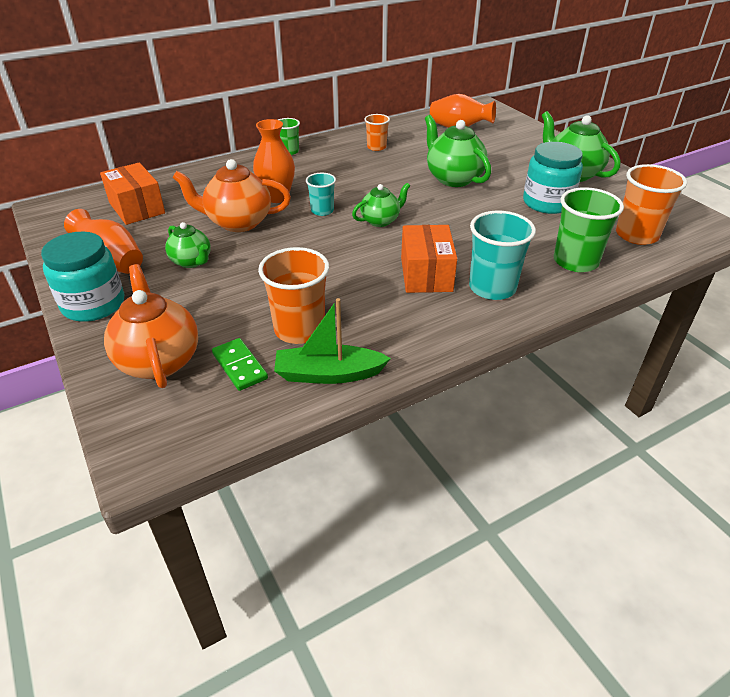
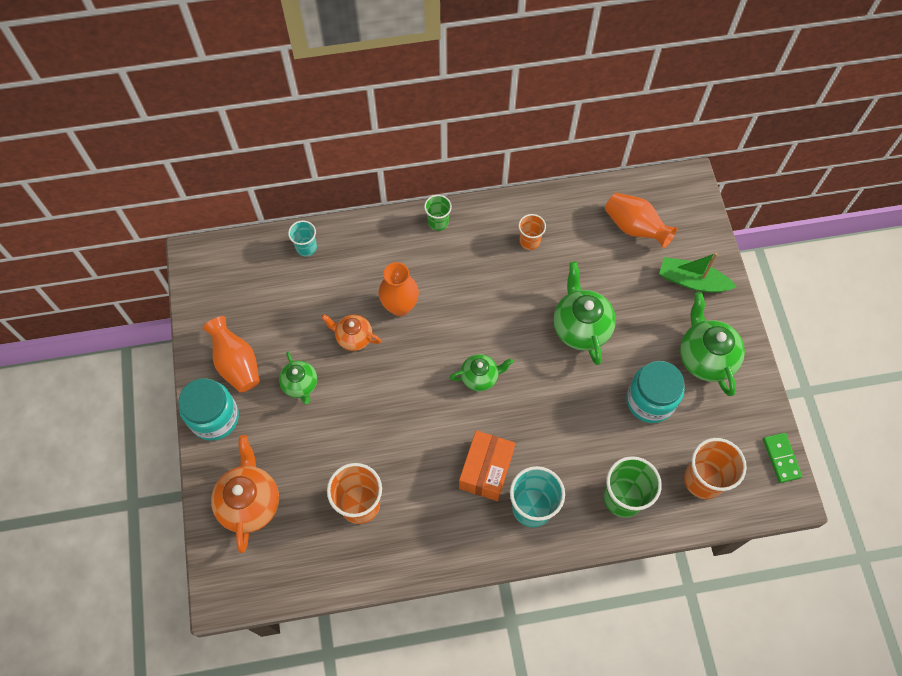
camera: 20 degrees right, 25 degrees up
(137, 208) = (271, 283): orange box -> none
(238, 222) = (353, 337): orange teapot -> orange teapot, size x0.60
(239, 366) = (304, 530): green domino -> green domino (781, 458)
(322, 211) = (433, 343): turquoise cup -> turquoise cup (306, 247)
(328, 374) = (364, 561): green boat -> green boat (692, 281)

